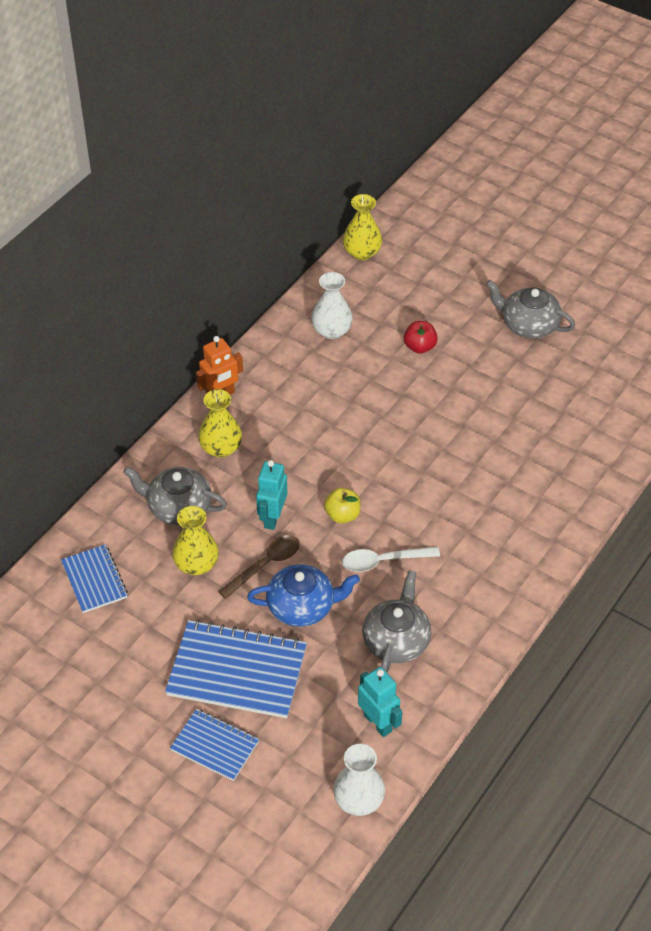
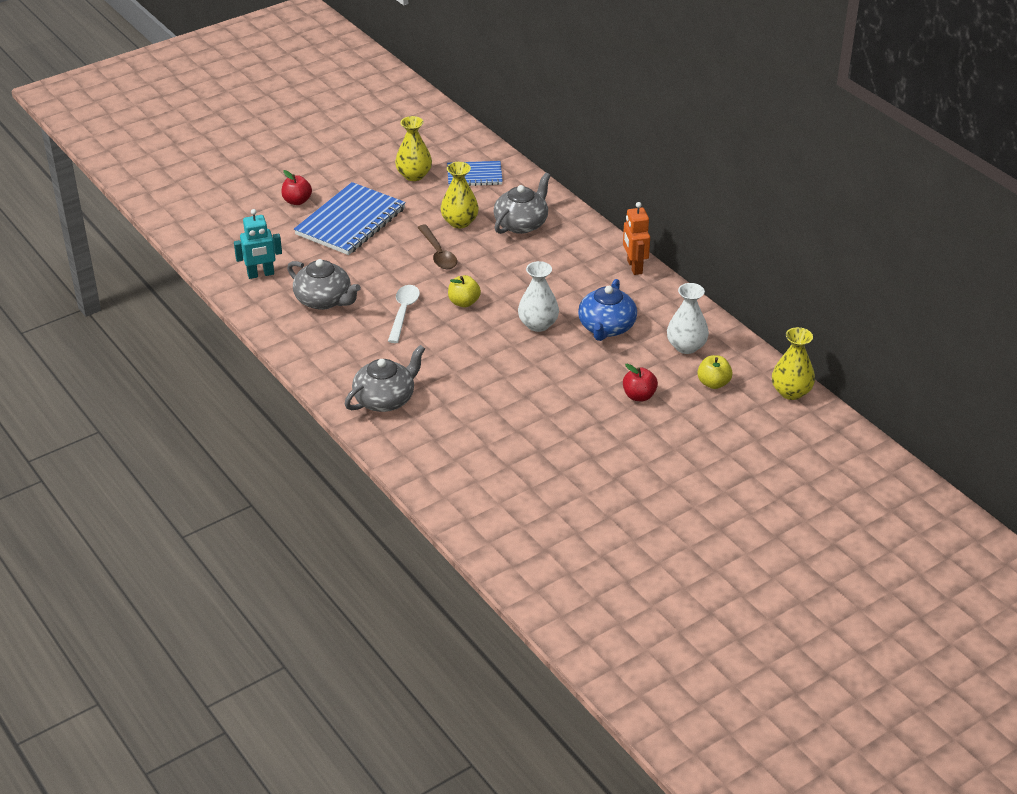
camera: 110 degrees right, 10 degrees down
(215, 746) = (297, 201): blue notebook -> red apple
(221, 448) = (573, 256): yellow vase -> yellow vase (414, 175)
(272, 517) = (483, 266): turquoise robot -> none
(302, 606) = (387, 262): blue teapot -> blue teapot (606, 327)
(358, 800) = (207, 251): white vase -> white vase (538, 324)
(376, 302) = (713, 383): none -> yellow apple
(528, 325) = (636, 478): grey teapot -> grey teapot (385, 399)

